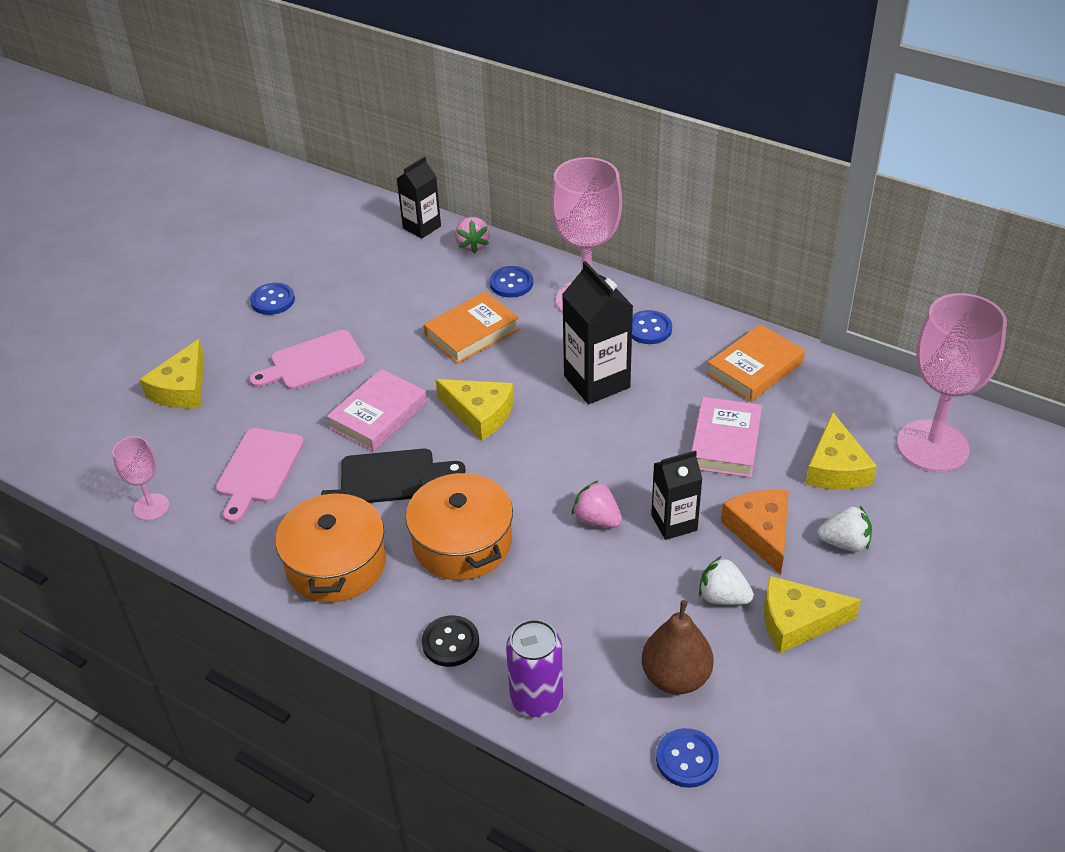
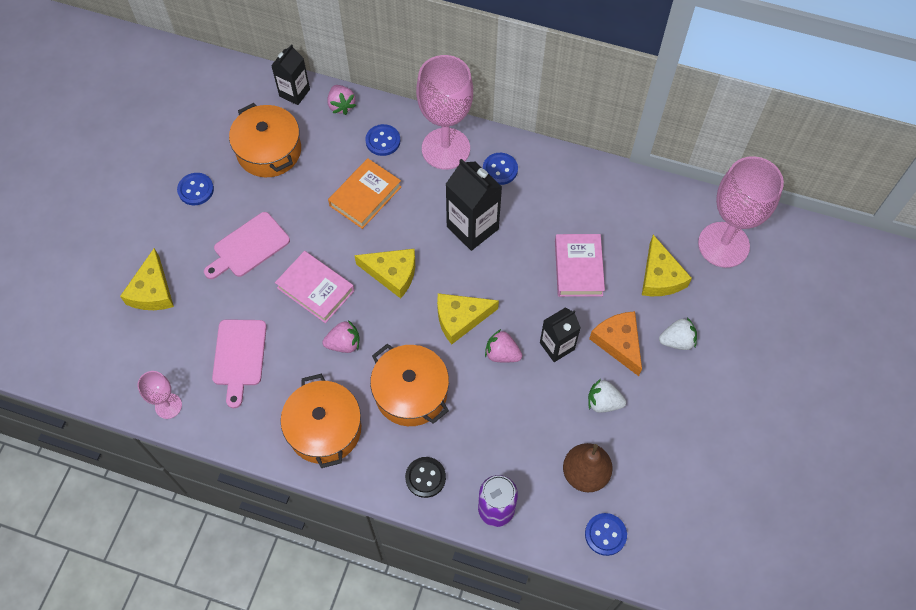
camera: 15 degrees left, 20 degrees up
(372, 276) = (269, 151): none -> orange pot
(378, 415) = (315, 289): pink book -> pink book turned 75 degrees counterclockwise
(393, 476) = (344, 344): black cutting board -> pink strawberry
(755, 368) = (586, 195): orange book -> none
(797, 621) = (657, 412): yellow cheese -> yellow cheese (460, 318)

